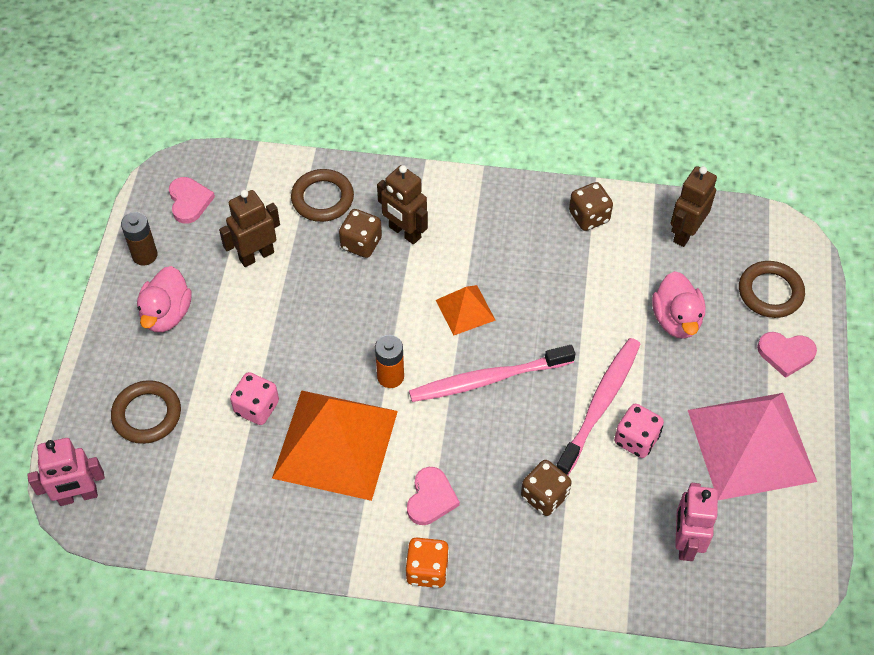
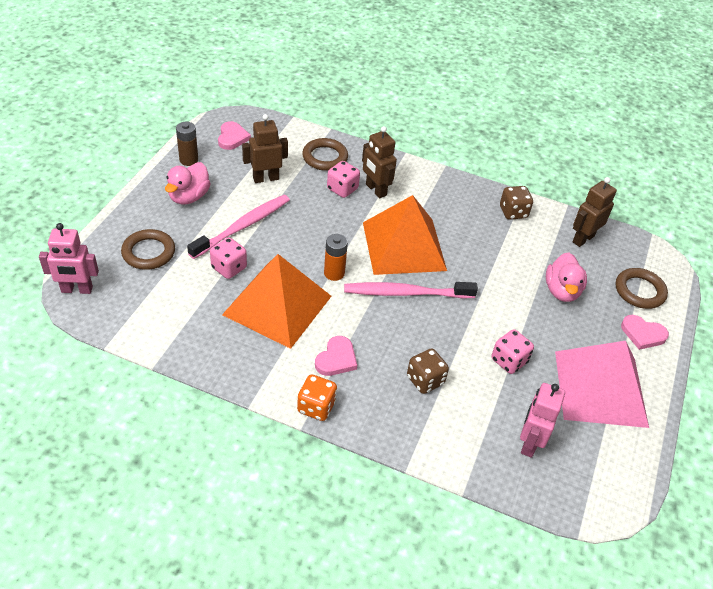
camera: 10 degrees right, 10 degrees down
(361, 243) = (342, 189): brown dice -> pink dice
(465, 310) = (404, 246): orange pyramid -> orange pyramid, size x2.10
(600, 404) = (487, 330): pink toothbrush -> pink toothbrush (243, 226)

